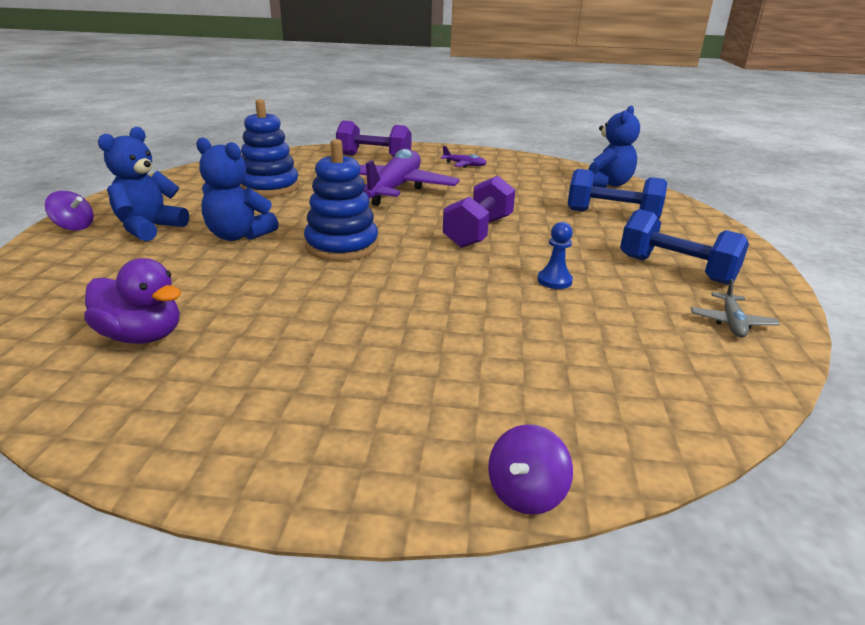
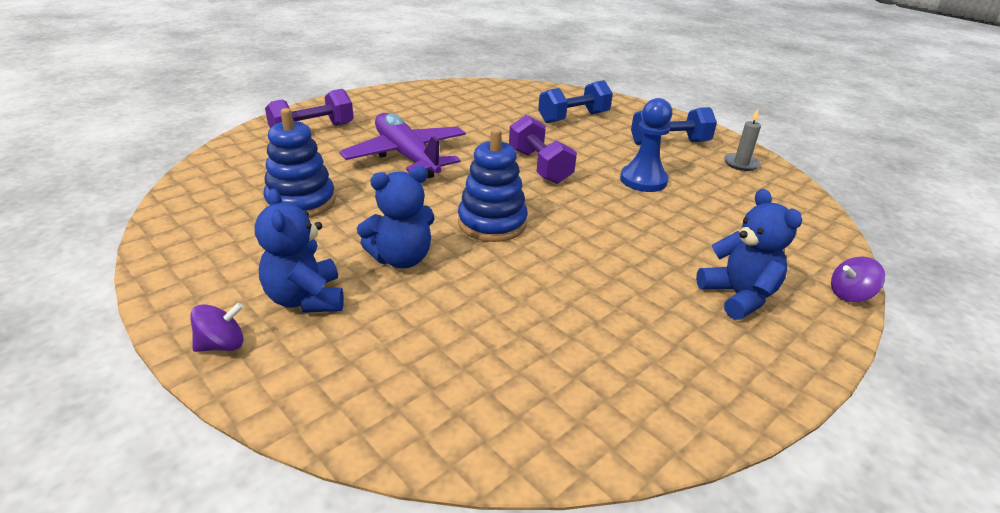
camera: 50 degrees left, 5 degrees up
(142, 336) = (552, 369): purple duck -> none
(464, 165) = (401, 110): purple plane -> none
(526, 493) = (850, 295): purple spinning top -> purple spinning top turned 90 degrees clockwise
(554, 281) = (643, 180): blue pawn -> blue pawn, size x1.80
(606, 184) = (522, 93): blue teddy bear -> blue teddy bear (738, 296)
(731, 322) = (741, 164): grey plane -> grey candle

